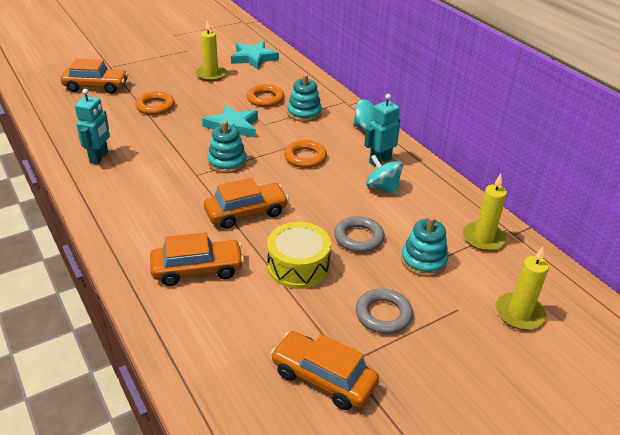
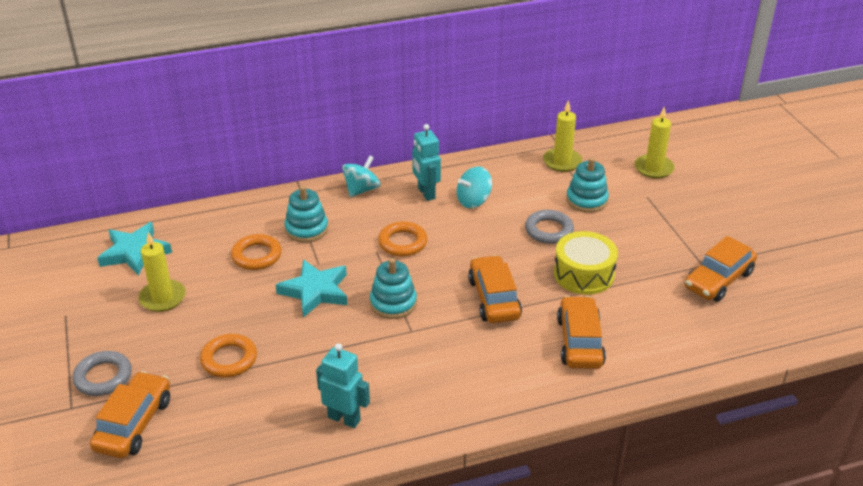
camera: 75 degrees left, 0 degrees up
(383, 314) = (650, 235): grey ring -> grey ring (103, 377)

